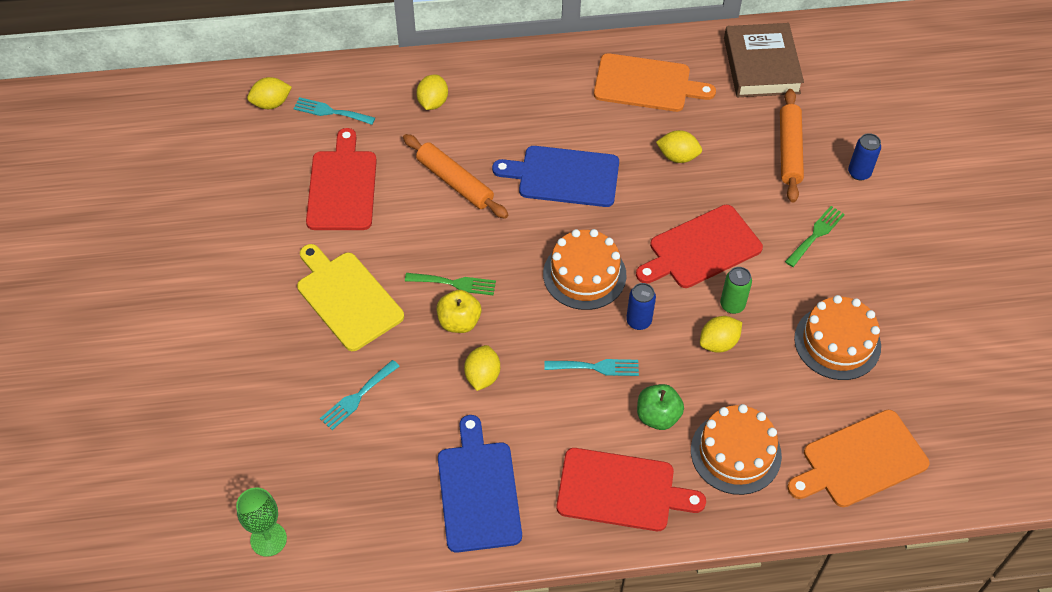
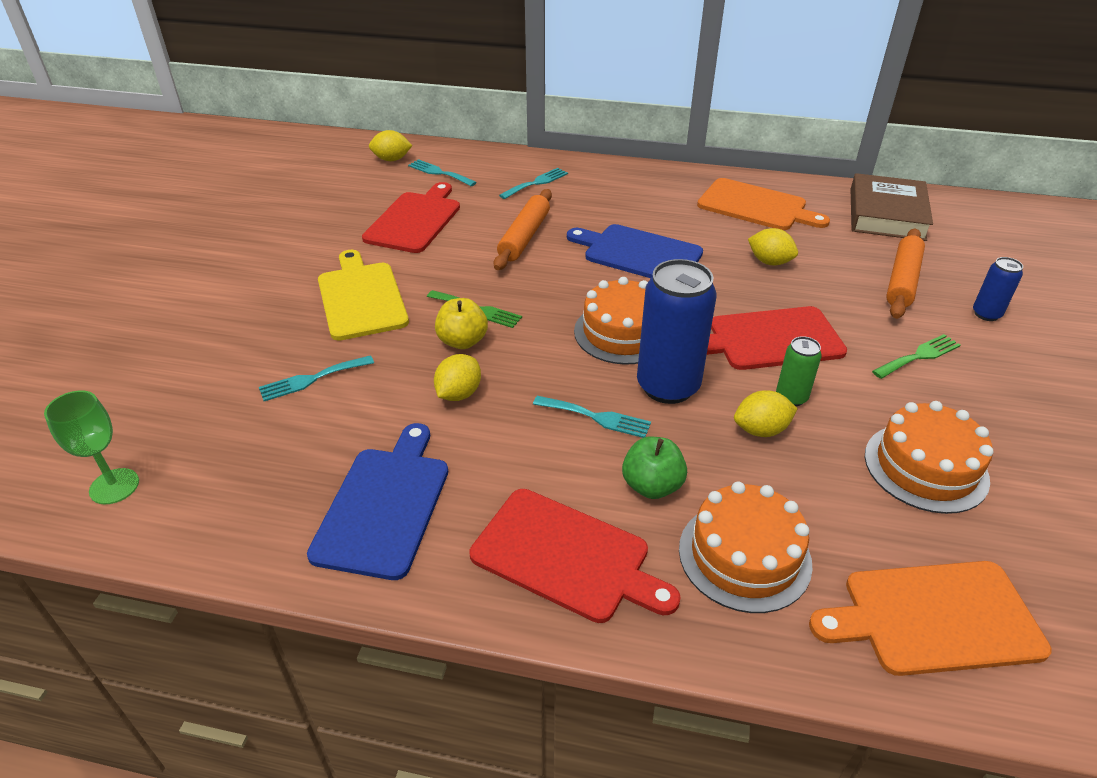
camera: 20 degrees right, 15 degrees down
(433, 102) = (536, 183): yellow lemon -> turquoise fork
(455, 182) = (524, 237): orange rolling pin -> orange rolling pin turned 45 degrees clockwise
(638, 321) = (668, 386): blue can -> blue can, size x2.00

